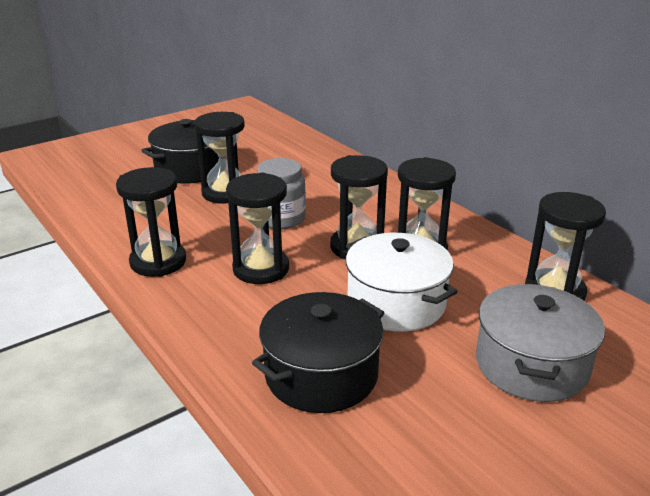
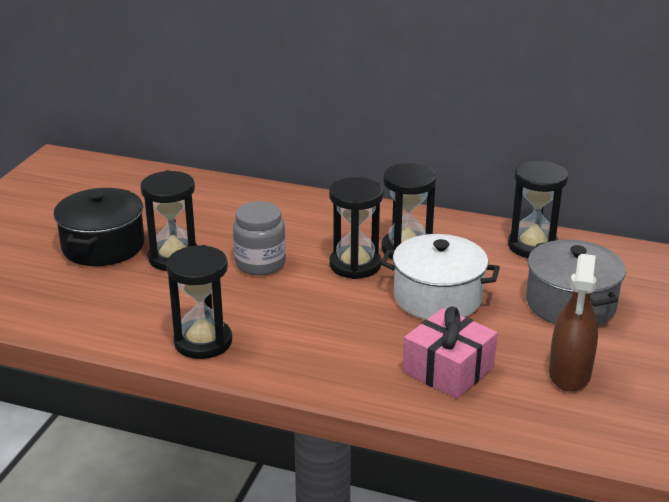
camera: 35 degrees left, 0 degrees up
(261, 269) = (301, 312): black hourglass -> none
(321, 374) = (448, 369): black pot -> pink gift
(442, 439) = (569, 374): none -> brown spray bottle

